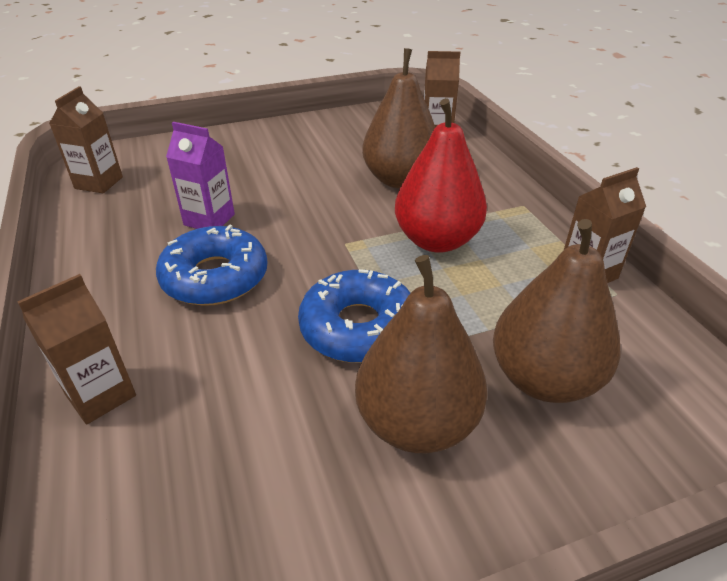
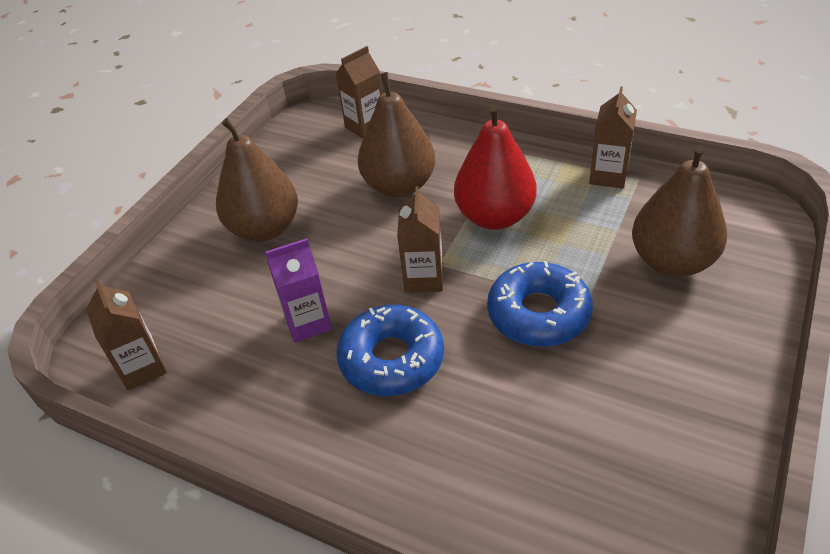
camera: 40 degrees left, 5 degrees up
(100, 395) = (456, 494): brown carton -> brown carton (424, 278)
(416, 423) = (650, 340): brown pear -> brown pear (265, 229)

